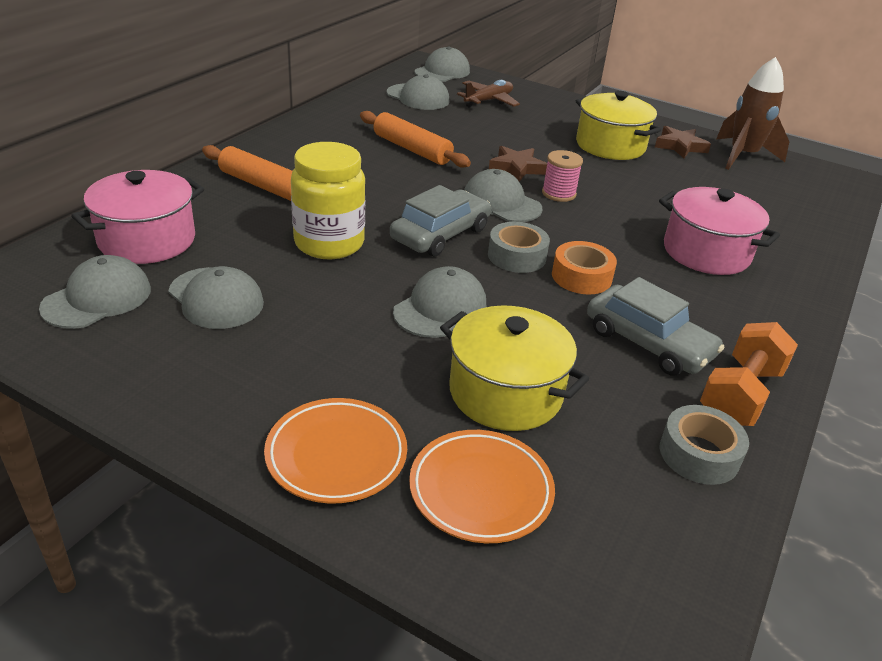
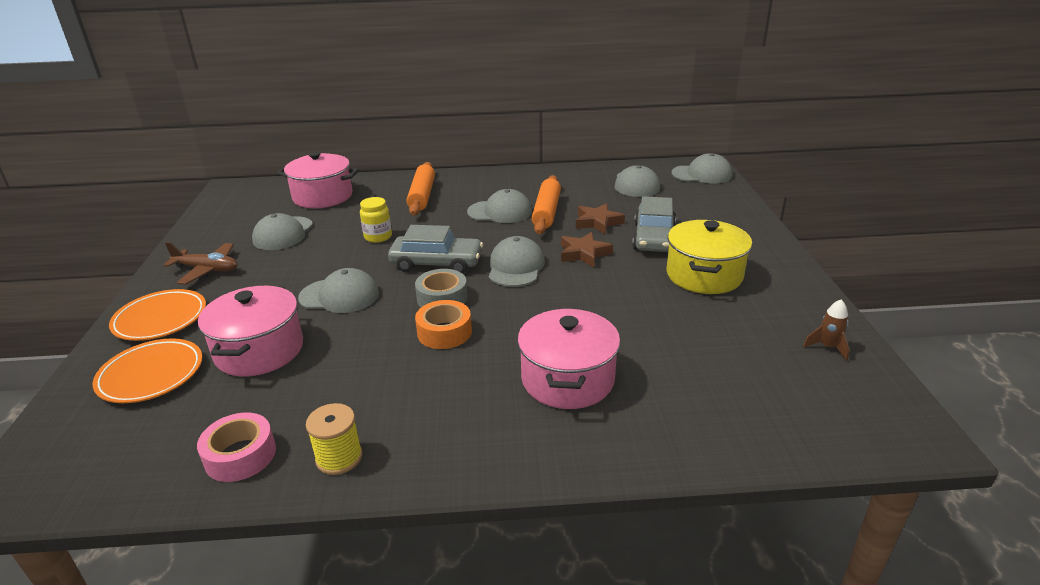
camera: 60 degrees right, 5 degrees down
(97, 298) = (255, 210): grey cap -> grey cap (500, 212)
(329, 243) = (378, 237): yellow jar -> yellow jar, size x0.55
(488, 101) = (685, 205): brown plane -> brown plane (207, 270)
(505, 393) = (259, 350): yellow pot -> pink pot
(558, 193) = (568, 282): pink spool -> none
(648, 343) = (377, 390): grey car -> grey car (654, 237)
(680, 146) = (775, 307): brown star -> brown star (598, 222)
(699, 454) = (240, 455): grey tape -> pink tape
(740, 395) = (339, 458): orange dumbbell -> yellow spool
(742, 156) = (827, 347): brown rocket -> brown rocket, size x0.46

